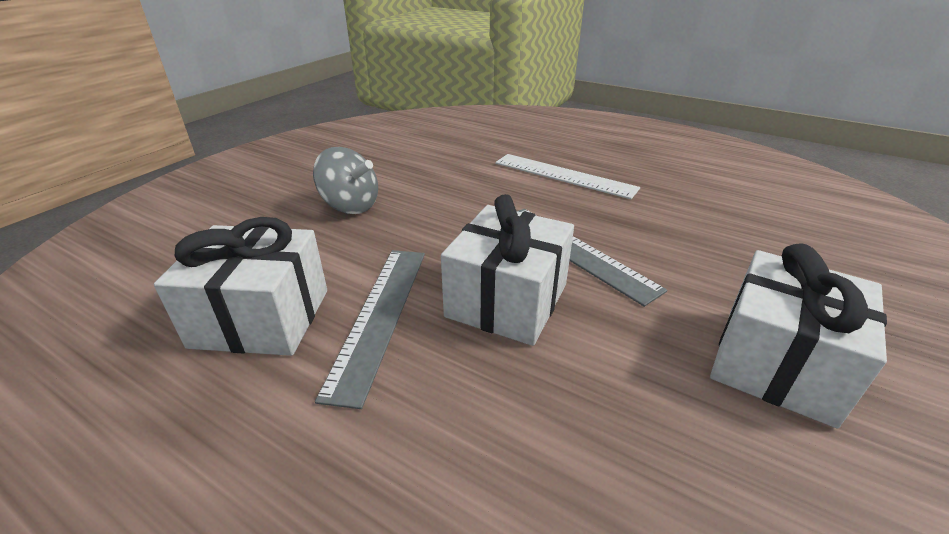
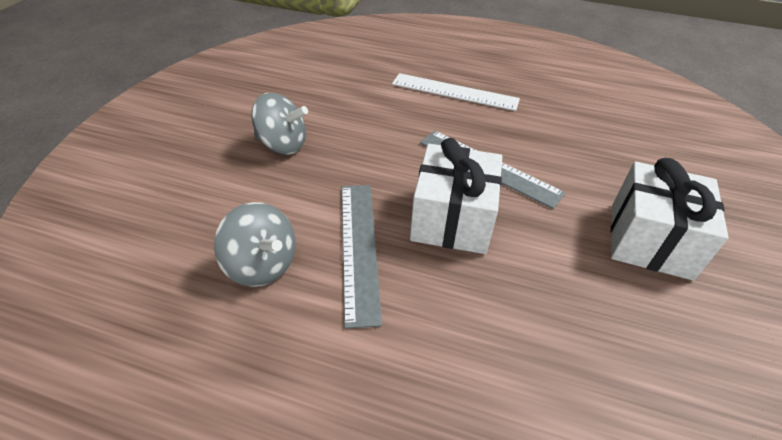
camera: 15 degrees left, 10 degrees up
(261, 318) = (261, 265): white gift -> grey spinning top

